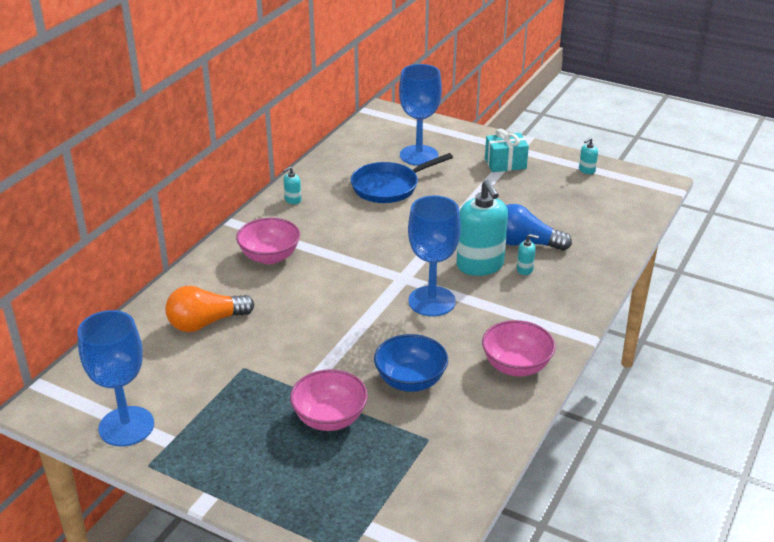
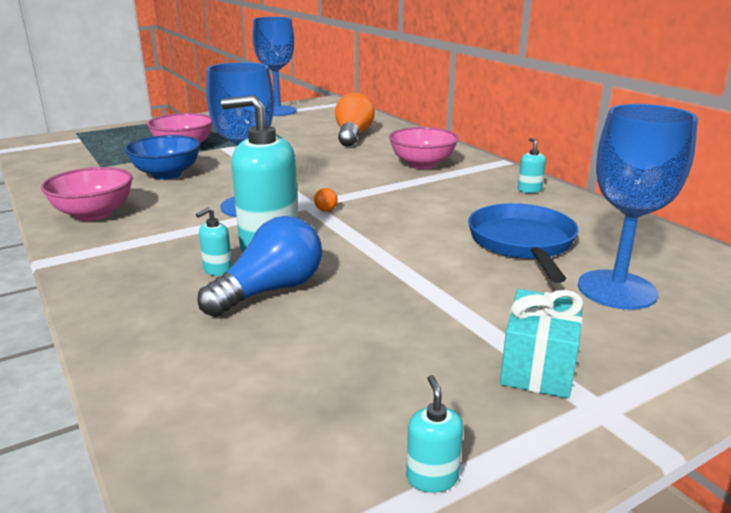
camera: 120 degrees right, 10 degrees down
(402, 268) = (325, 207): none -> orange light bulb

